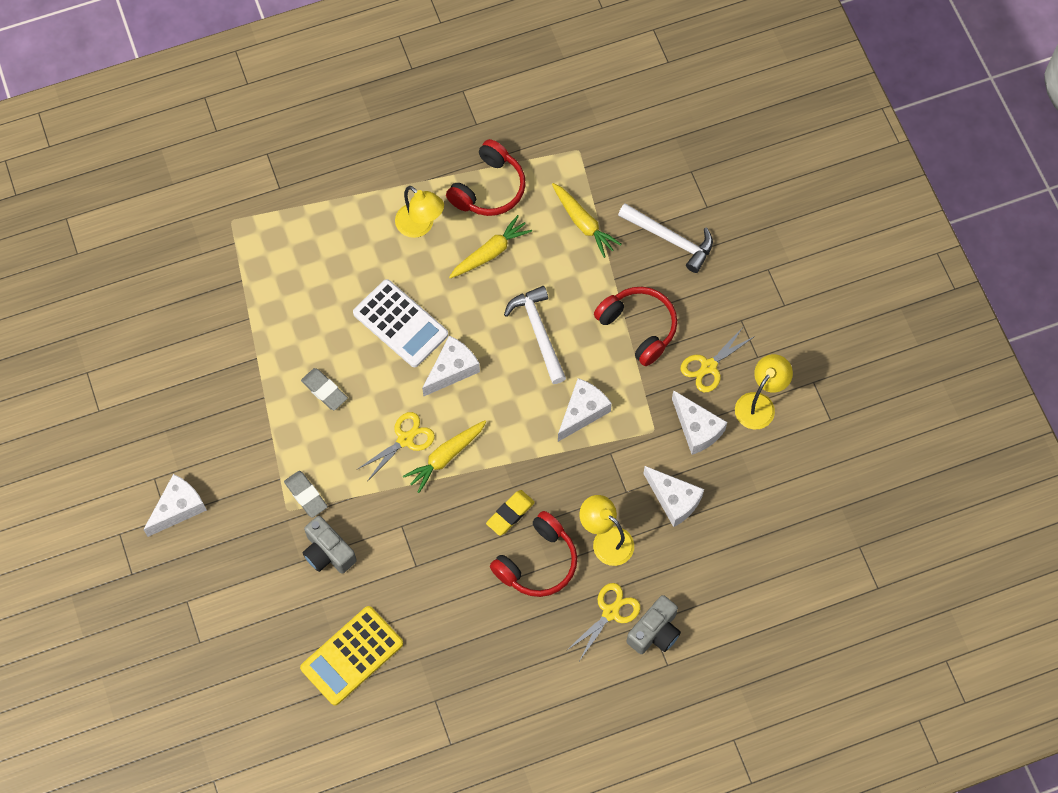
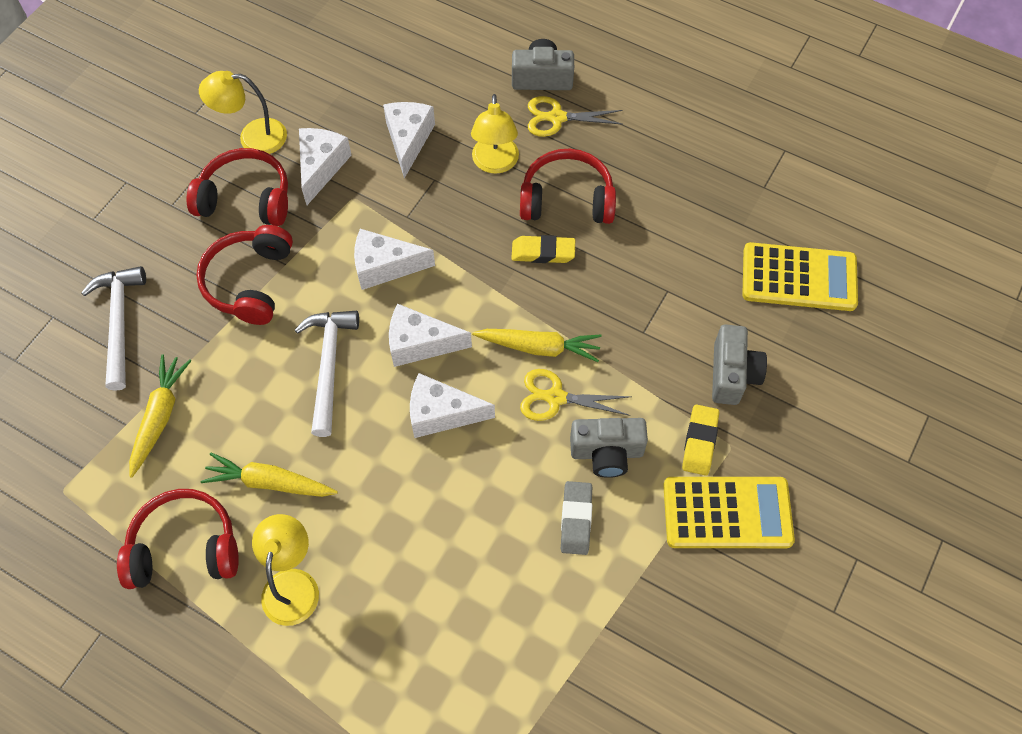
camera: 130 degrees left, 5 degrees down
(178, 508) = (836, 555): white cheese -> white cheese (420, 343)
(254, 472) = (727, 513): none -> yellow calculator
(306, 495) = (700, 442): grey eraser -> yellow eraser
(346, 439) = (606, 453): none -> grey camera
(400, 324) = (432, 506): white calculator -> none
(538, 332) = (329, 365): white hammer -> white hammer turned 150 degrees clockwise
(708, 367) = (246, 198): yellow scissors -> red headphones

